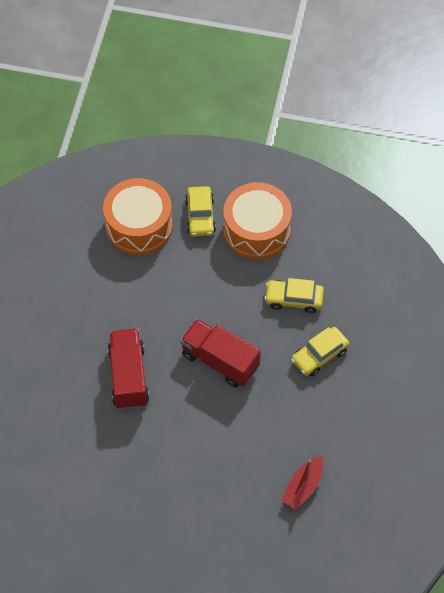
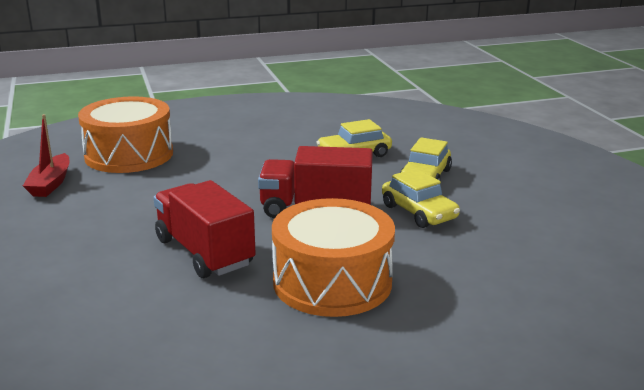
camera: 30 degrees left, 35 degrees down
(200, 216) = (198, 135): yellow car -> yellow car (419, 212)
(256, 230) = (268, 130): orange drum -> orange drum (332, 282)
(303, 487) = (536, 268): red boat -> red boat (51, 183)

